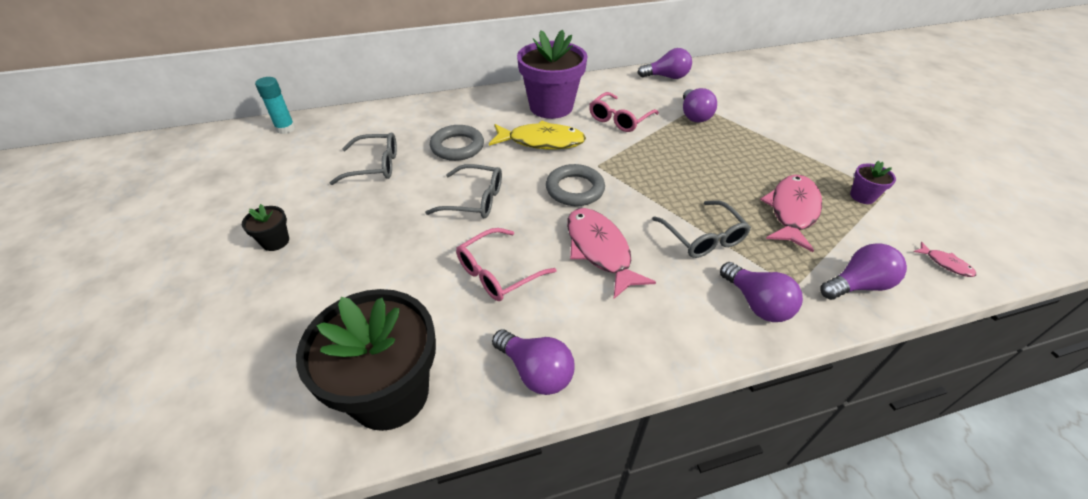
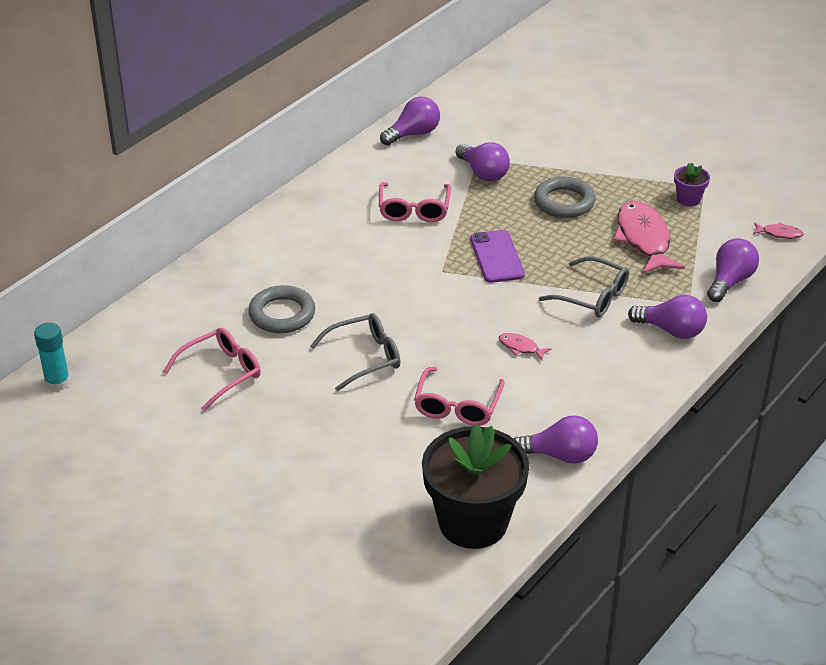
camera: 35 degrees left, 5 degrees down
(275, 241) = (225, 482): black flower pot -> none
(375, 166) = (221, 373): grey glasses -> pink glasses
(541, 142) = (362, 270): yellow fish -> none
(551, 107) = (328, 225): purple flower pot -> none
(575, 189) = (445, 304): grey ring -> grey ring (564, 202)
(600, 250) = (521, 347): pink fish -> pink fish, size x0.44
(649, 173) = (497, 257): none -> purple phone

